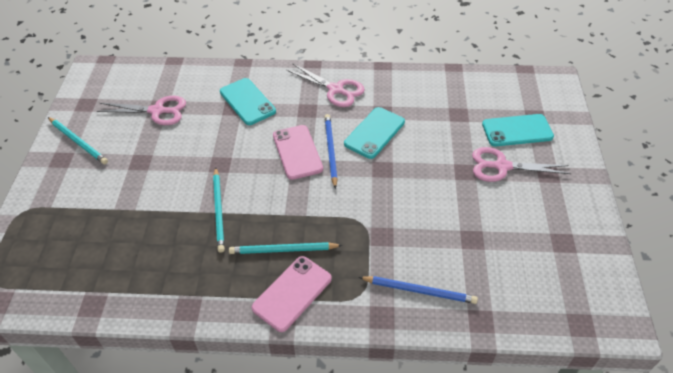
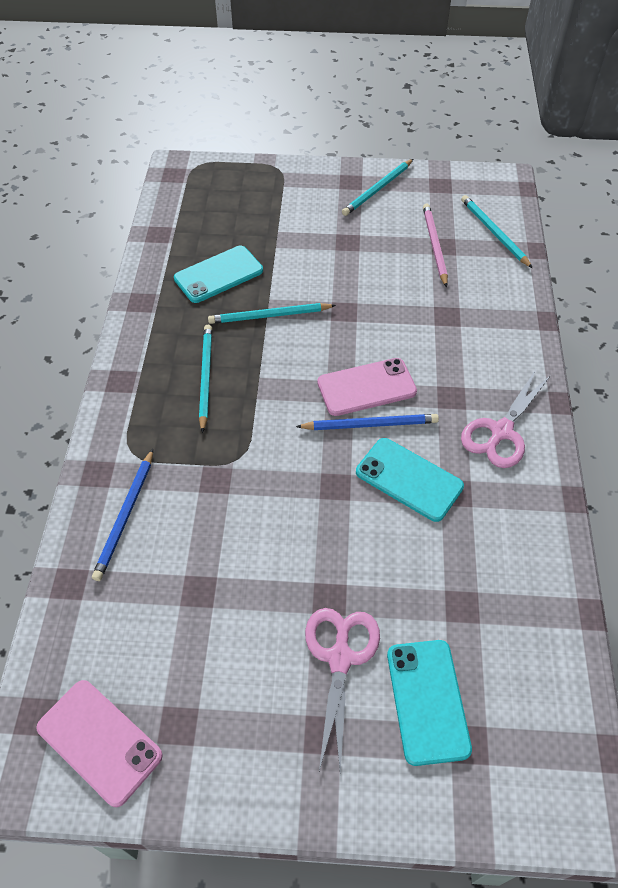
camera: 90 degrees right, 5 degrees up
(151, 79) = (494, 232): none -> turquoise pencil
(157, 111) = (434, 245): pink scissors -> pink pencil
(247, 101) = (462, 330): turquoise phone -> turquoise phone (218, 275)
(292, 293) = (145, 387): pink phone -> pink phone (99, 741)

